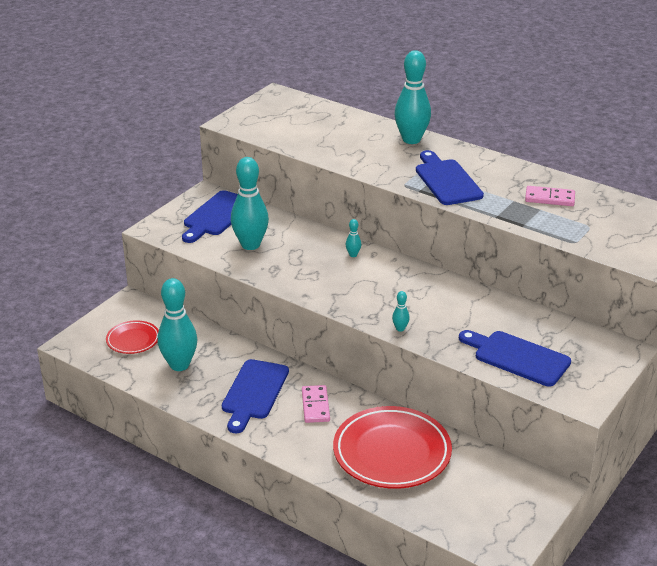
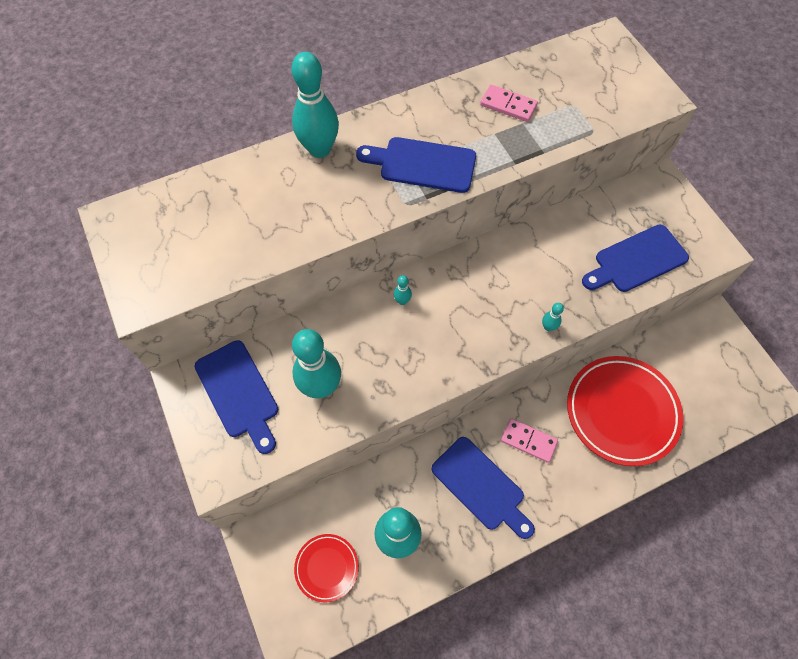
camera: 60 degrees left, 30 degrees up
(549, 198) = (508, 105): pink domino -> pink domino turned 75 degrees clockwise

